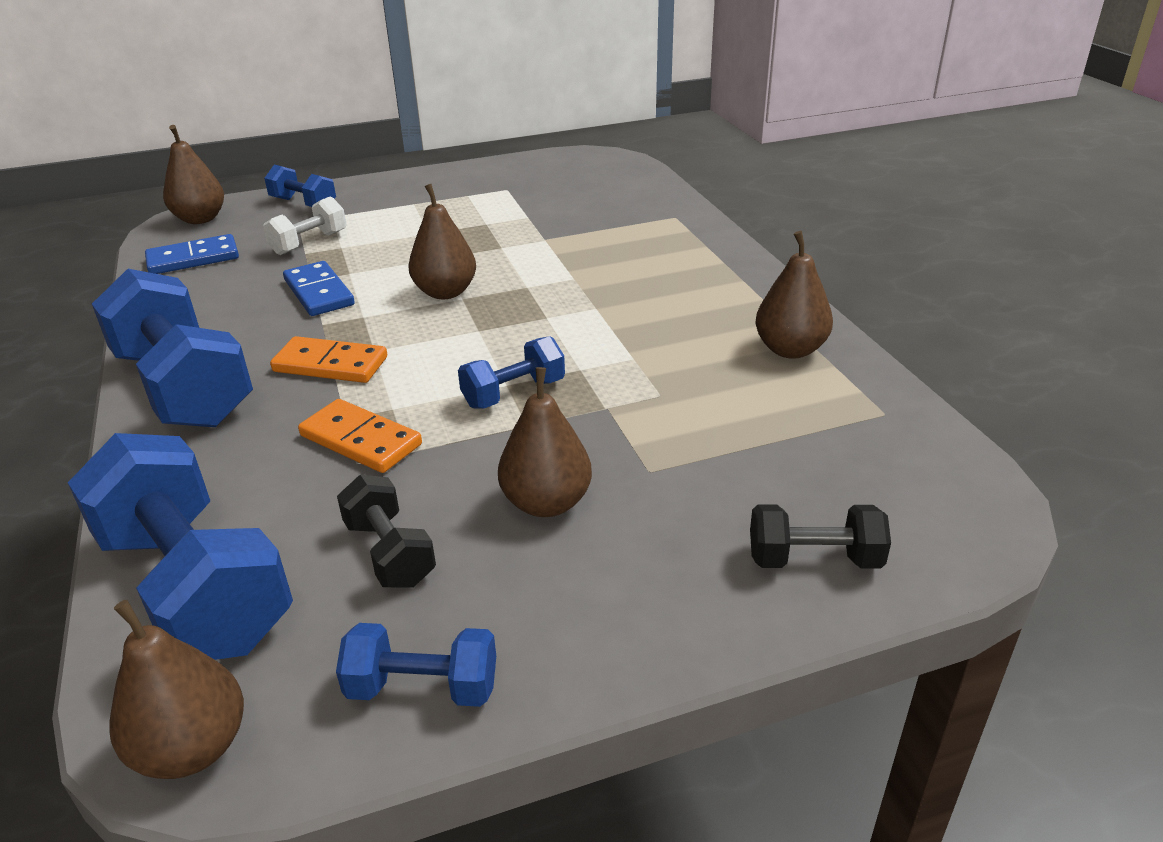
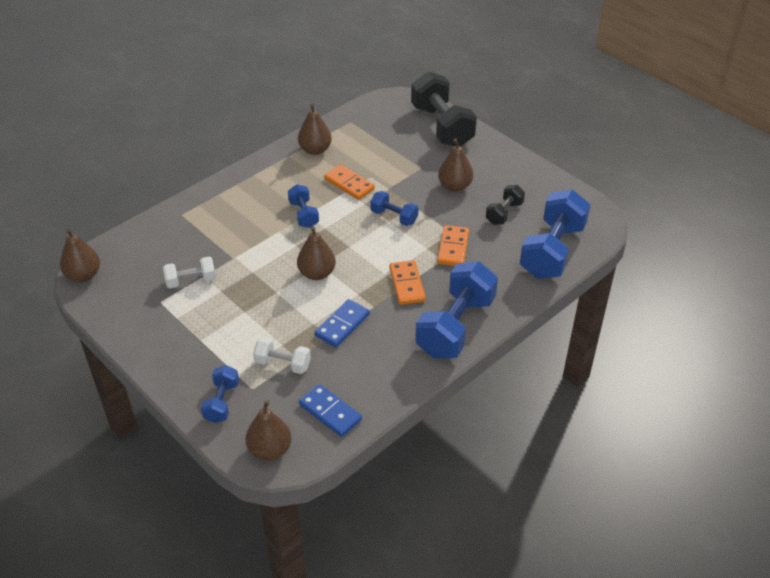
camera: 115 degrees left, 10 degrees up
(193, 748) = (598, 218): brown pear -> brown pear (83, 275)
(423, 687) = (546, 185): blue dumbbell -> blue dumbbell (303, 214)
(526, 209) = (191, 281): none -> white dumbbell
(652, 365) = (349, 184): none -> orange domino
(814, 559) = (442, 126): black dumbbell -> black dumbbell, size x1.99

